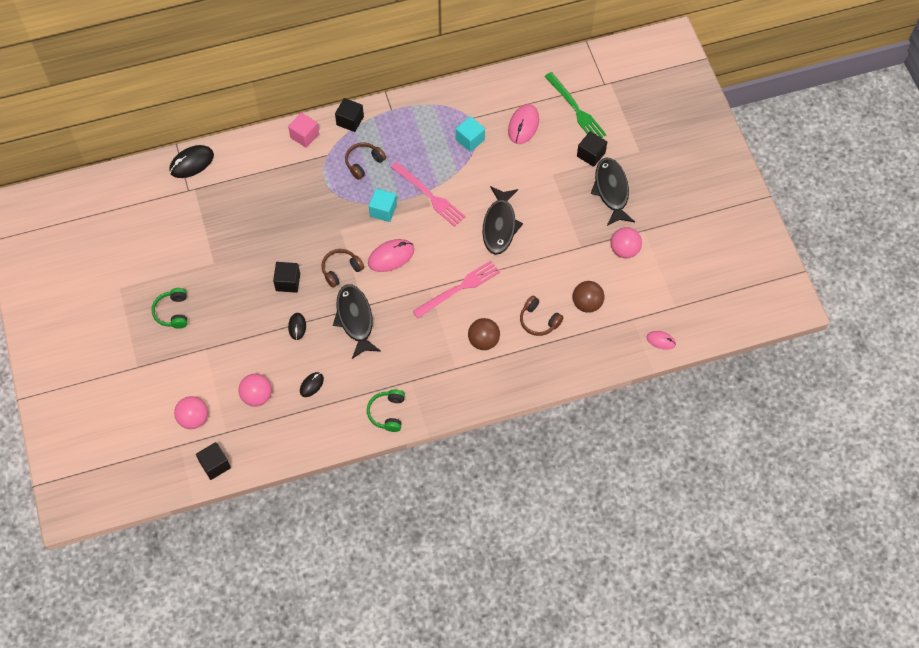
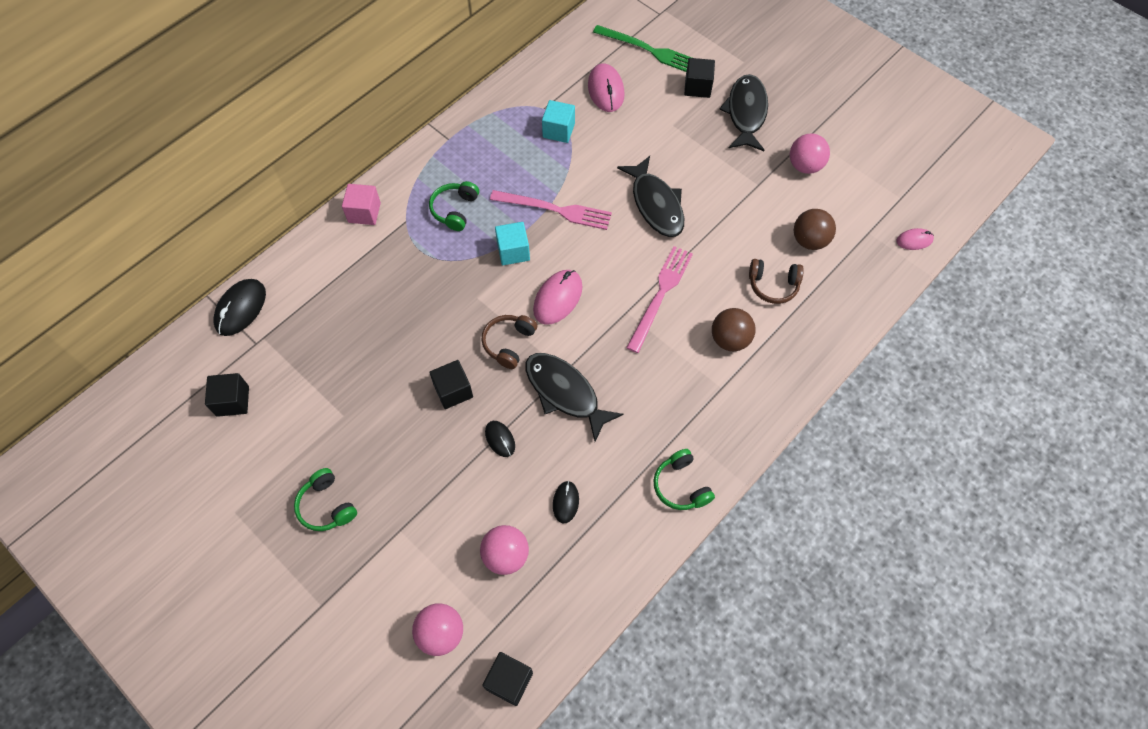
camera: 30 degrees left, 0 degrees up
(350, 121) = (408, 172): black cube -> black cube (232, 401)
(364, 163) = (455, 210): brown headphones -> green headphones
(611, 191) = (746, 113): black fish -> black fish turned 45 degrees clockwise

